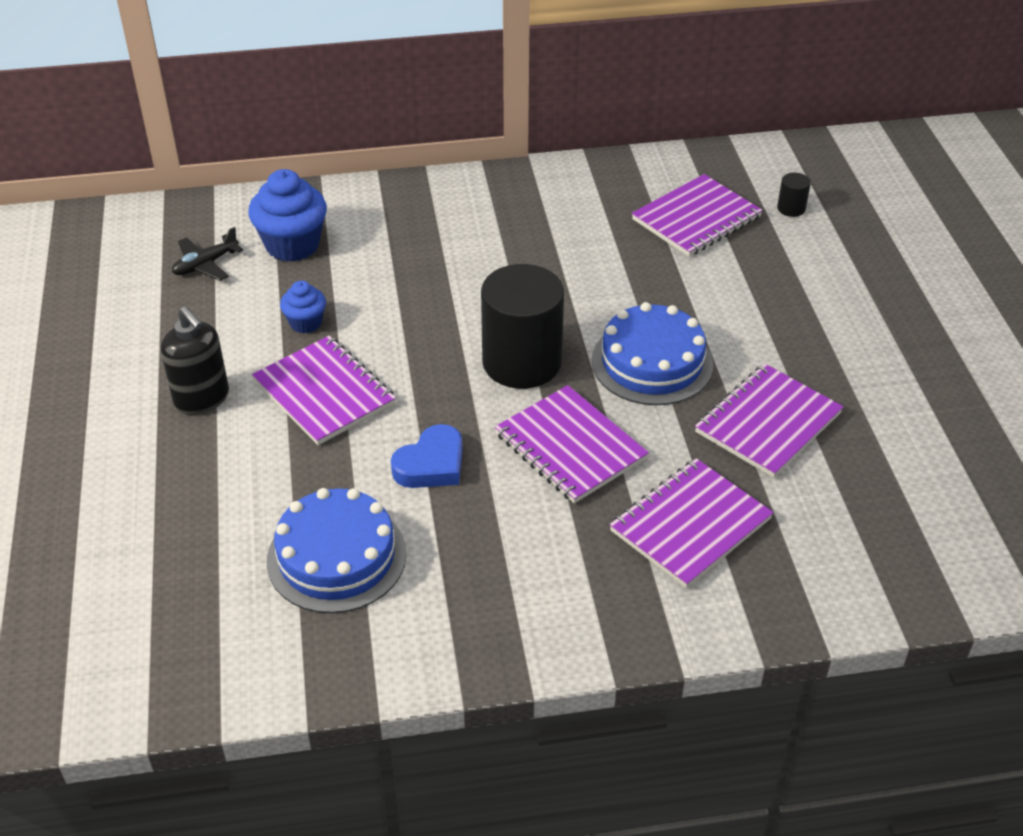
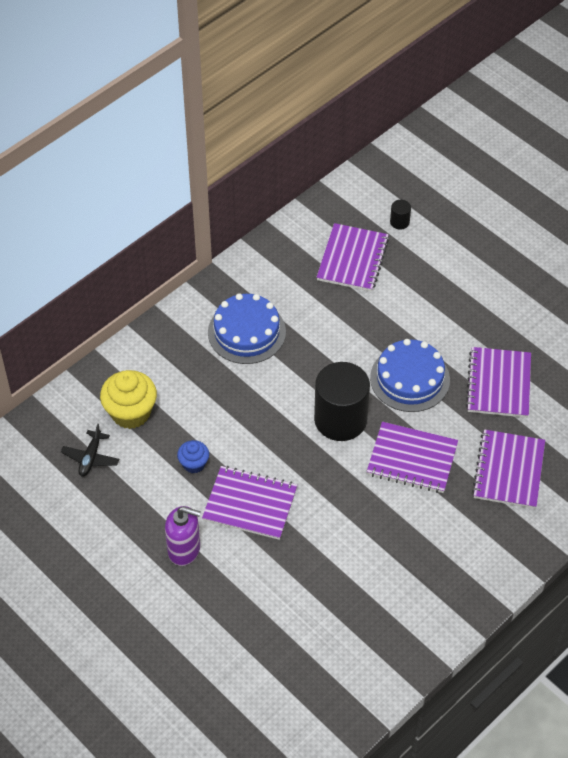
camera: 35 degrees left, 10 degrees up
(202, 399) = (184, 550): black soap dispenser -> purple soap dispenser
(292, 245) = (131, 413): blue cupcake -> yellow cupcake
(336, 557) = (351, 598): blue cake -> blue cake (246, 332)
(431, 464) = (350, 514): blue heart -> none

